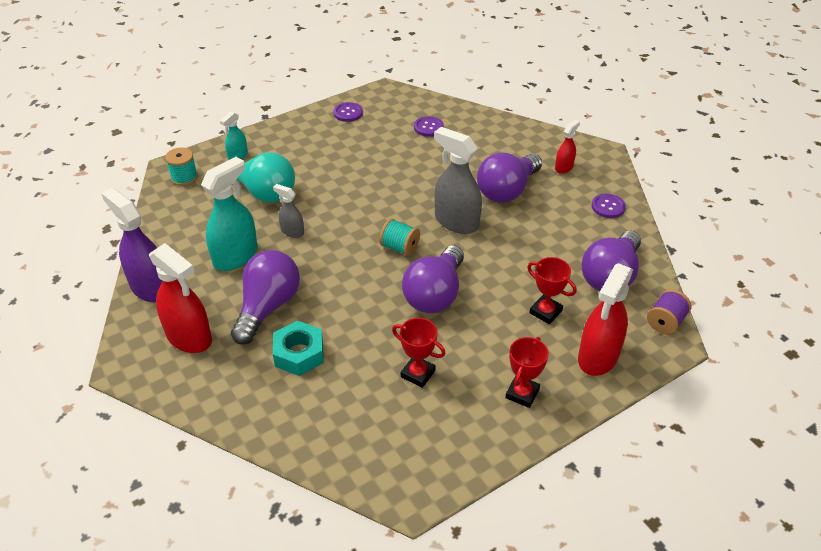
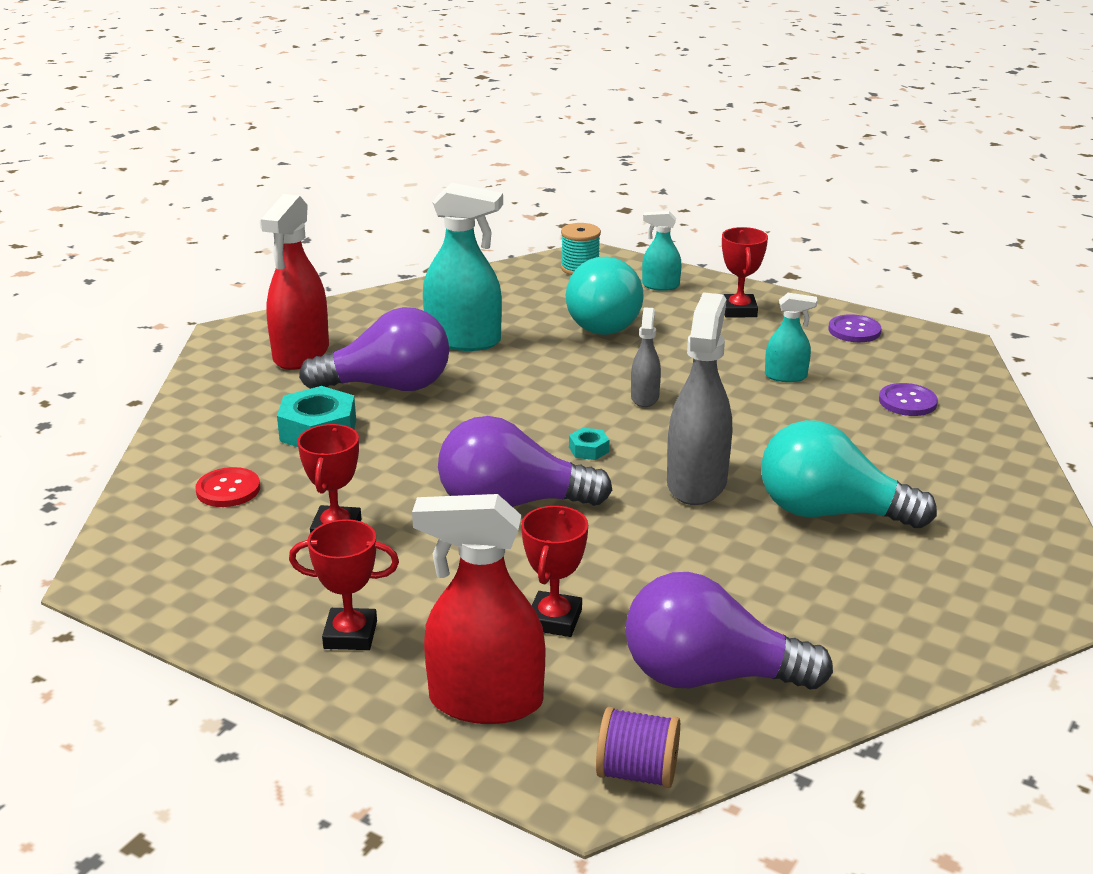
camera: 65 degrees right, 15 degrees down
(150, 287) = (367, 308): purple spray bottle -> none
(292, 231) = (546, 362): grey spray bottle -> grey spray bottle (644, 397)
(293, 140) = (739, 310): none -> red trophy
(342, 414) = (228, 489): none -> red button
(376, 153) = (786, 376): none -> turquoise spray bottle
(399, 247) = (588, 449): turquoise spool -> turquoise nut
(507, 190) = (830, 513): purple light bulb -> turquoise light bulb
(564, 167) = (969, 559): red spray bottle -> none
(608, 207) = (910, 635): purple button -> none

